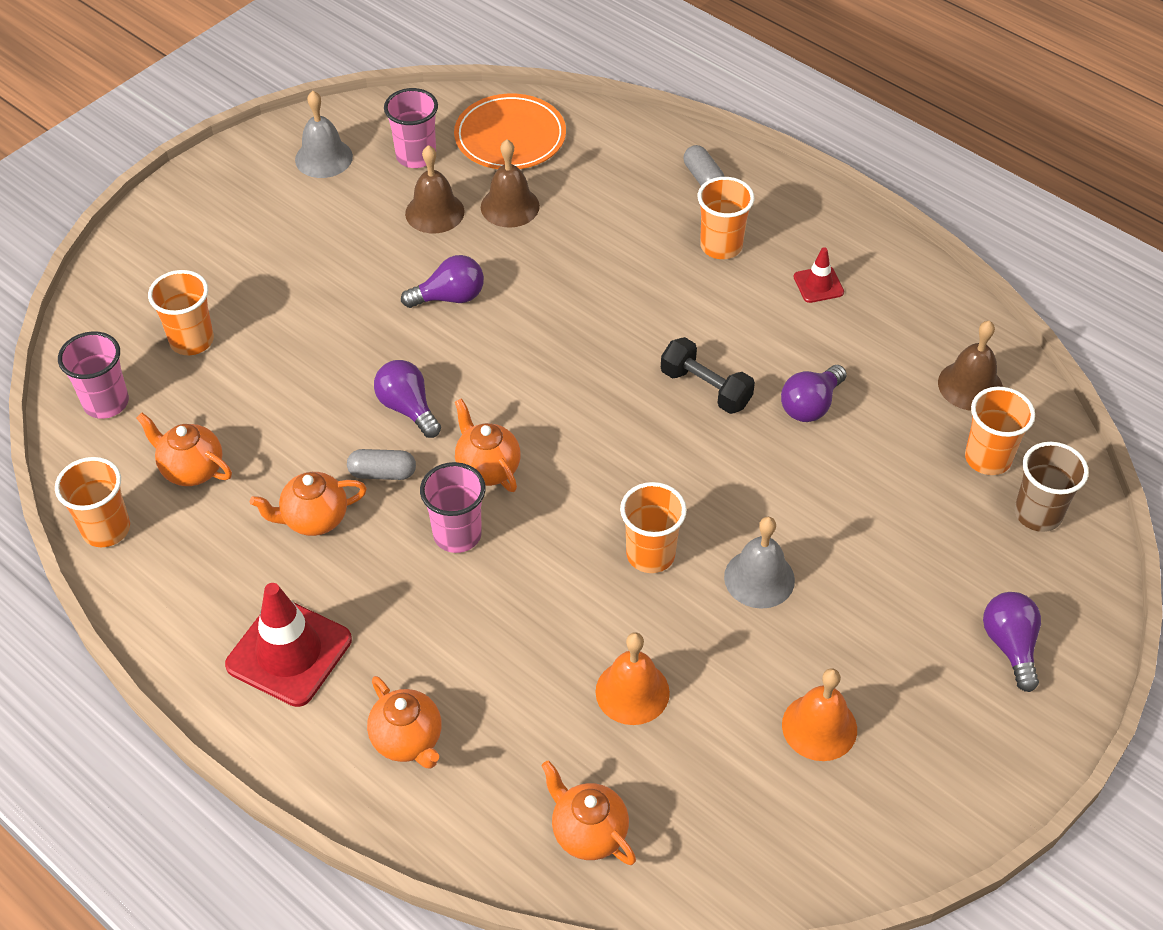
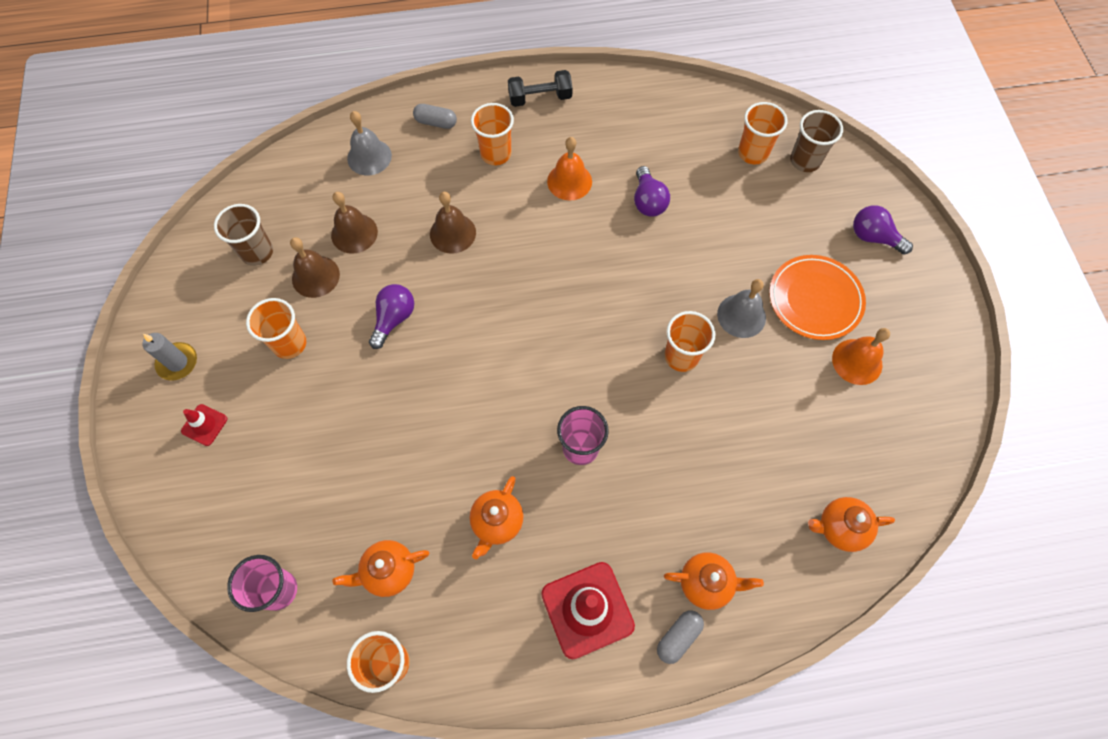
camera: 50 degrees left, 15 degrees up
(192, 341) = (277, 496): orange cup -> orange cup (289, 344)
(254, 184) = (177, 362): none -> grey candle
(323, 158) = (200, 305): grey bell -> grey bell (369, 157)
(382, 473) = (496, 456): grey capsule -> grey capsule (678, 637)
(408, 408) = (459, 406): purple light bulb -> none
(416, 156) = (257, 252): pink cup -> brown cup
(487, 468) = (546, 395): orange teapot -> none
(510, 137) = (297, 191): orange plate -> orange plate (815, 299)
(632, 692) = (765, 436): orange bell -> orange bell (569, 181)
(705, 388) = (590, 240): black dumbbell -> black dumbbell (540, 98)
(818, 285) = (569, 132): red traffic cone -> red traffic cone (204, 425)
(970, 385) = (700, 122): brown bell -> brown bell (452, 233)

